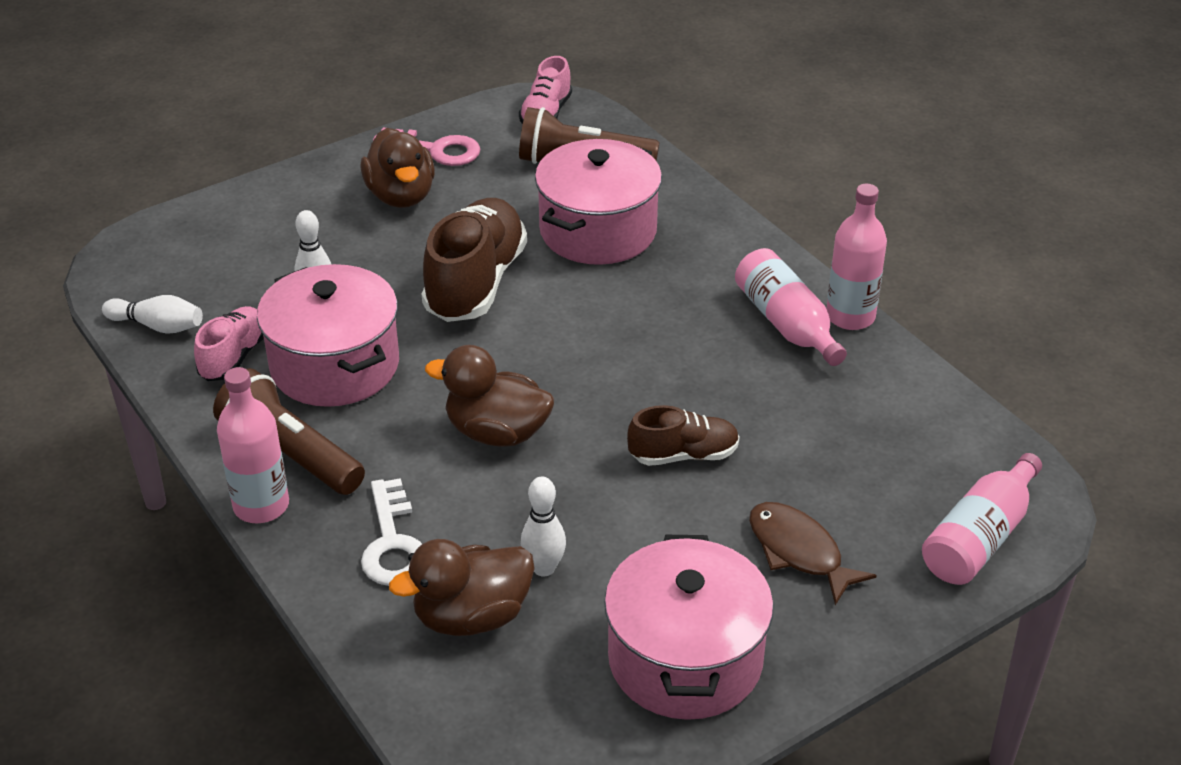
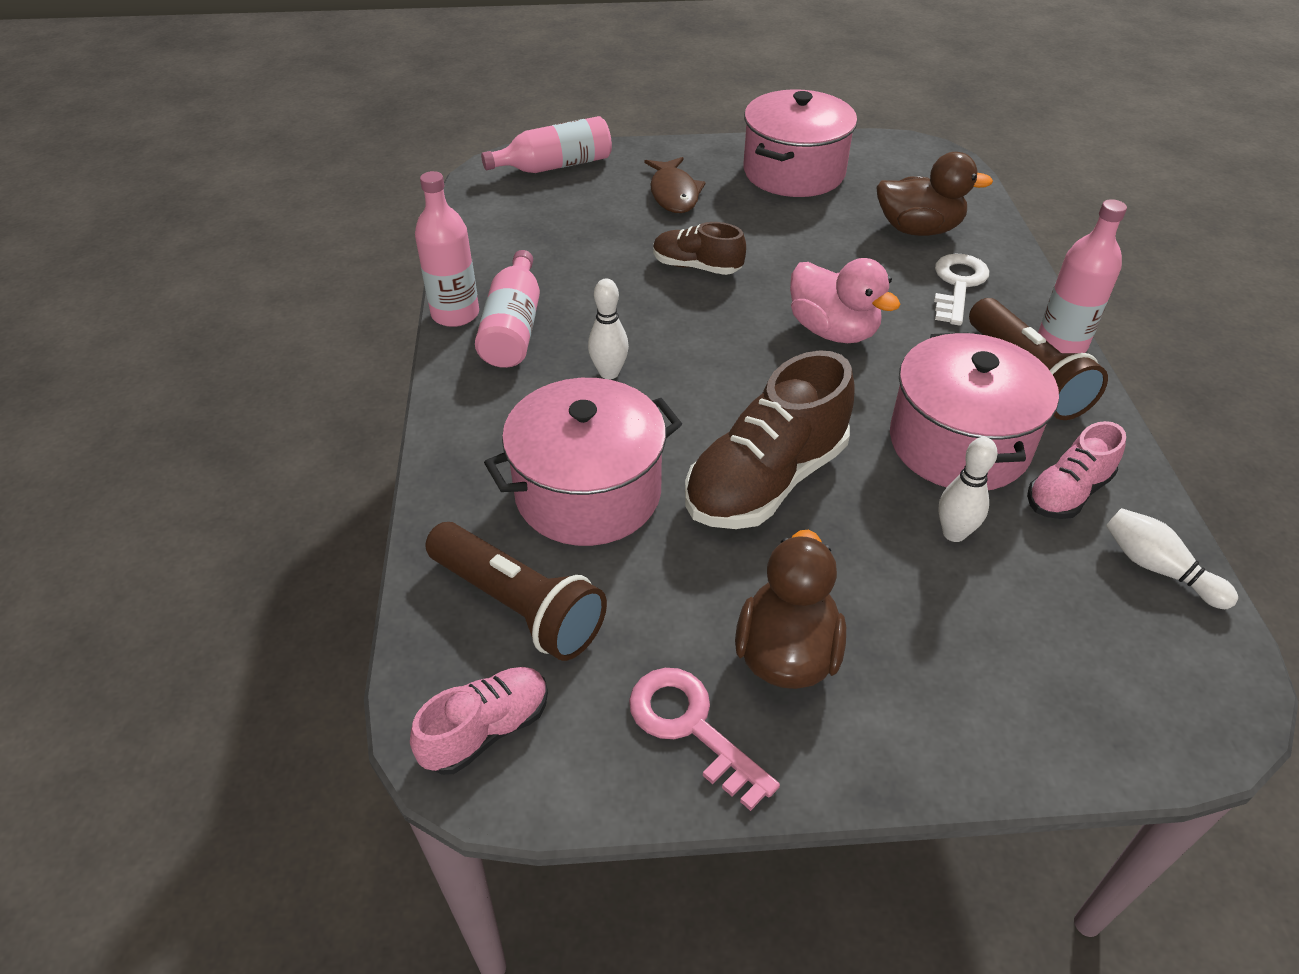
camera: 150 degrees left, 5 degrees up
(497, 432) = (833, 331): brown duck -> pink duck
(544, 568) = (852, 237): white bowling pin -> white bowling pin (609, 373)

